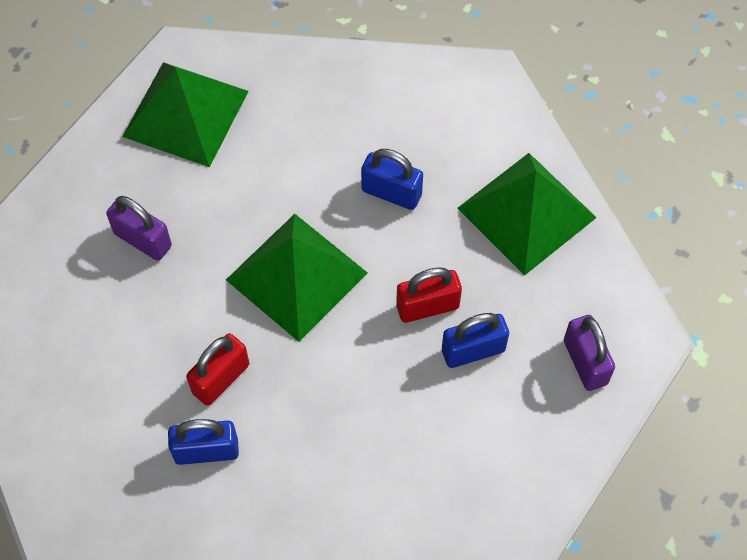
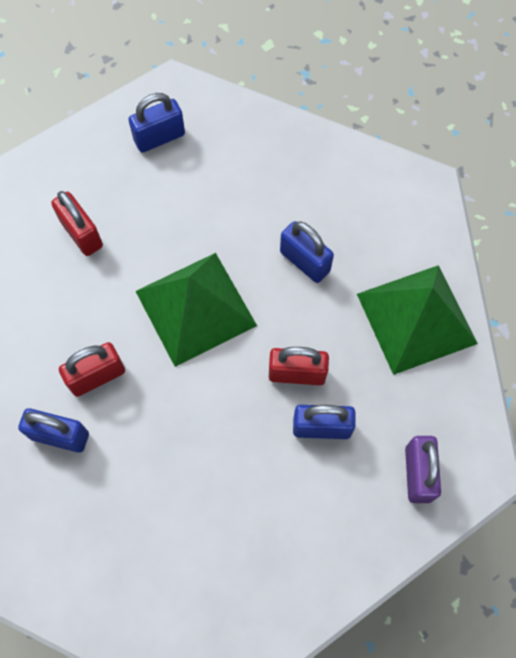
camera: 20 degrees right, 5 degrees up
(143, 240) = (82, 234): purple padlock -> red padlock
(185, 113) = (159, 137): green pyramid -> blue padlock

